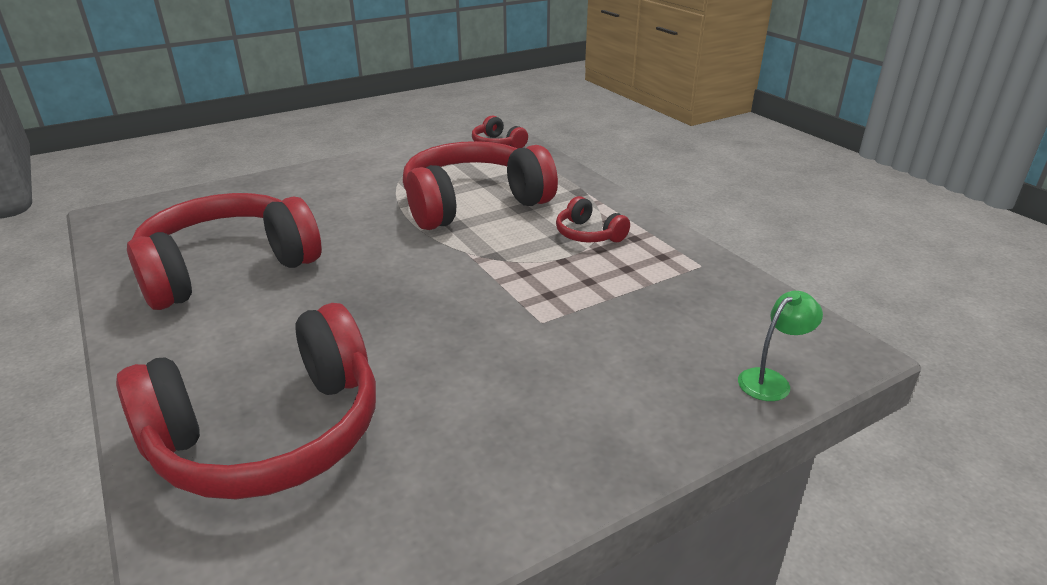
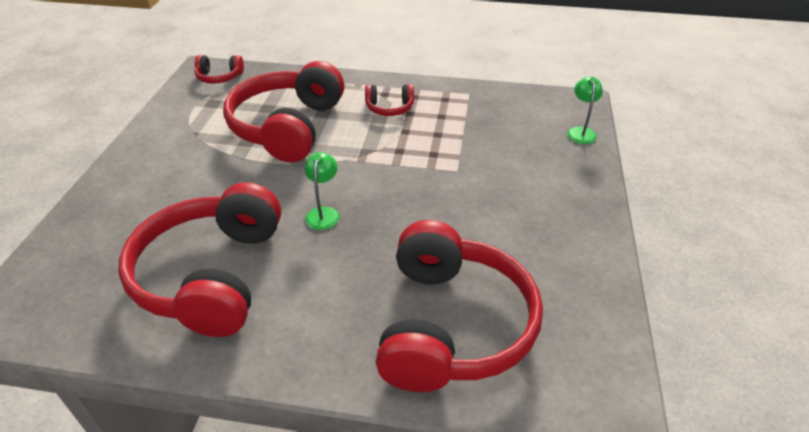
camera: 50 degrees left, 10 degrees up
(368, 279) = (323, 213): none -> green lamp

